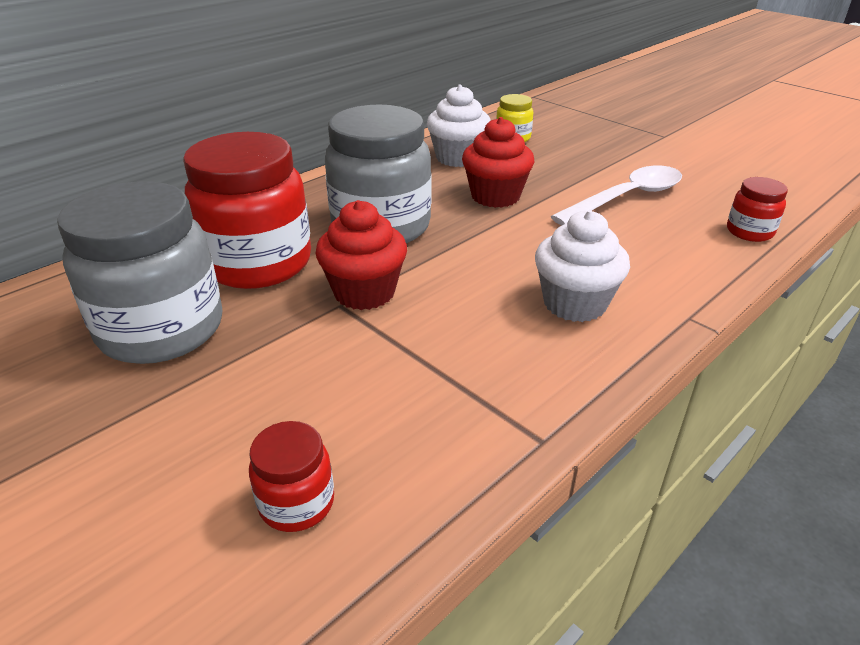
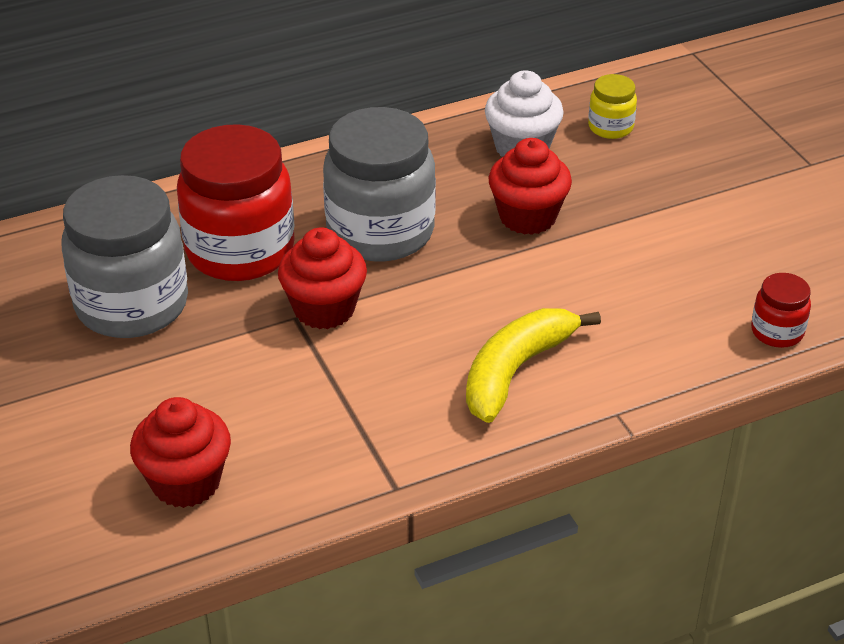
camera: 20 degrees right, 5 degrees up
(297, 503) = (186, 482): red jar -> red cupcake
(574, 303) = (516, 371): white cupcake -> yellow banana
(626, 198) = (676, 253): white spoon -> none

